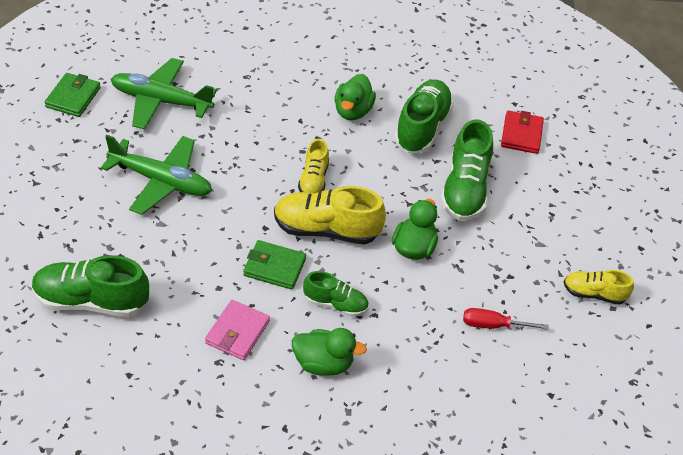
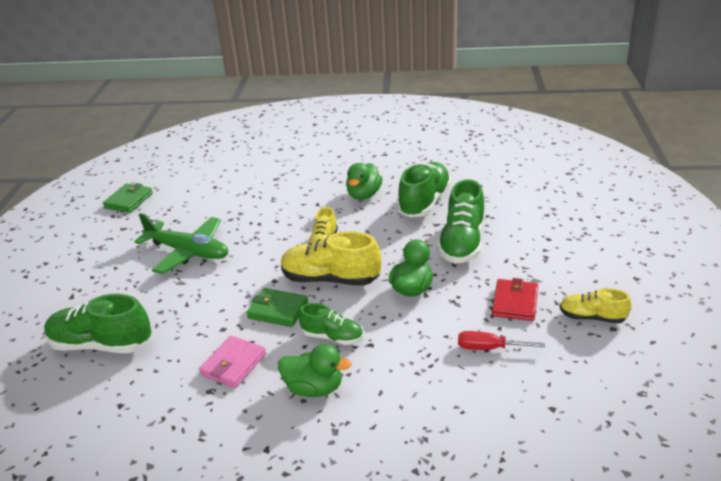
camera: 10 degrees right, 15 degrees down
(160, 101) = (200, 198): green plane -> none
(521, 134) = (515, 201): red wallet -> red wallet (515, 302)

